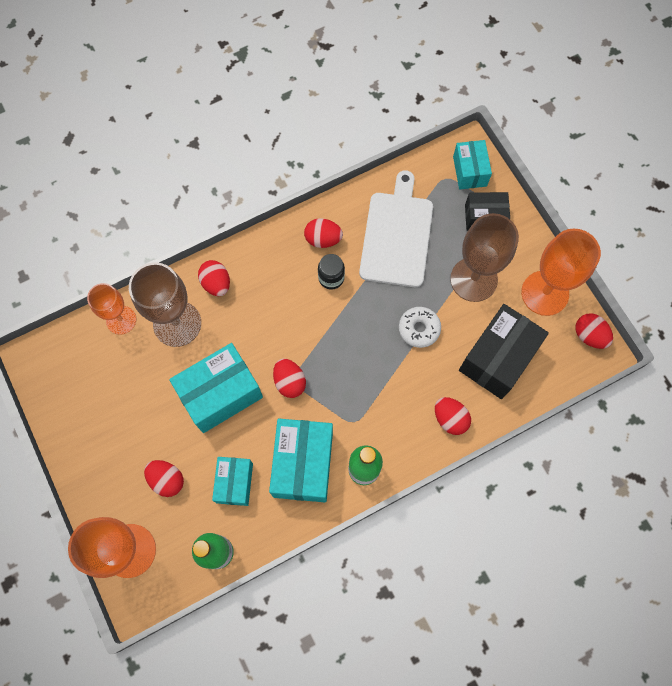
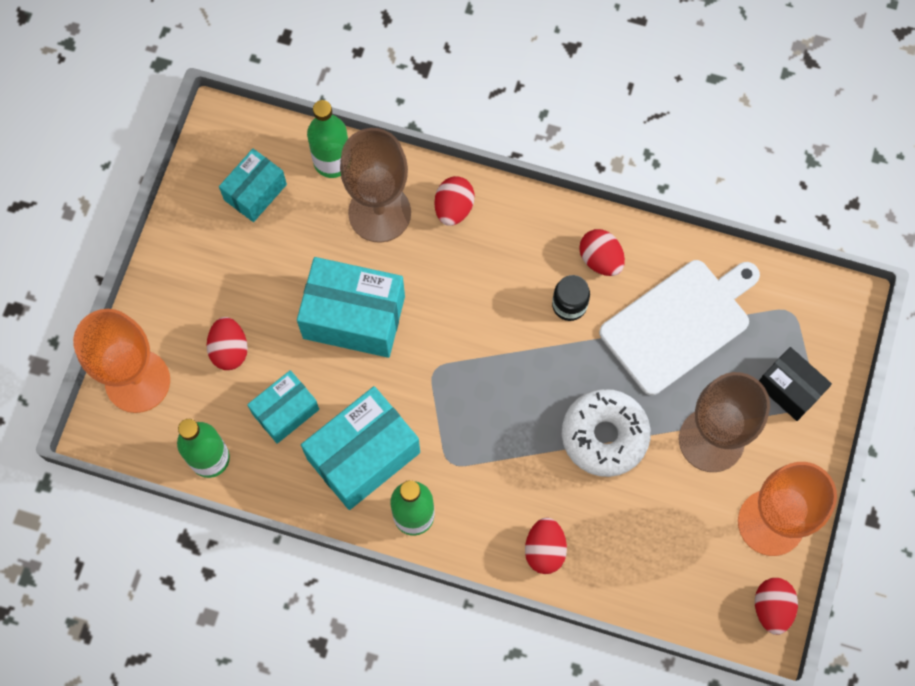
camera: 45 degrees right, 0 degrees up
(121, 320) = (332, 161): orange goblet -> green bottle
(289, 382) = (428, 367): red egg -> none
(419, 329) = (604, 436): white donut -> white donut, size x1.54
(469, 171) = (824, 328): turquoise box -> turquoise box (255, 192)
(497, 358) = (653, 539): black box -> none

